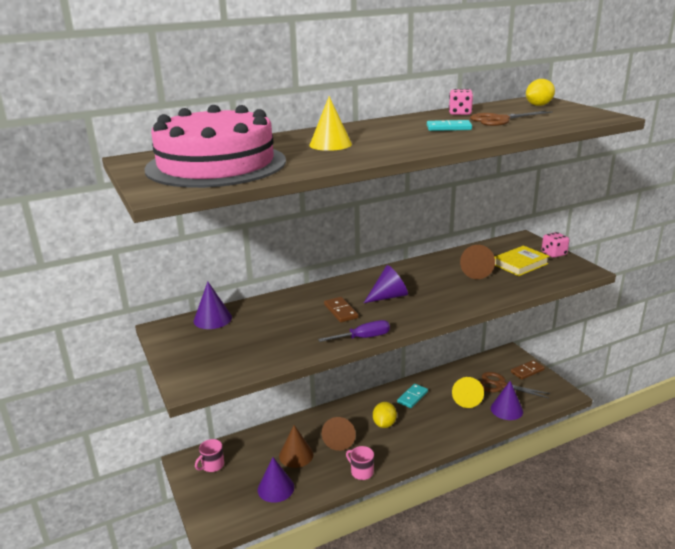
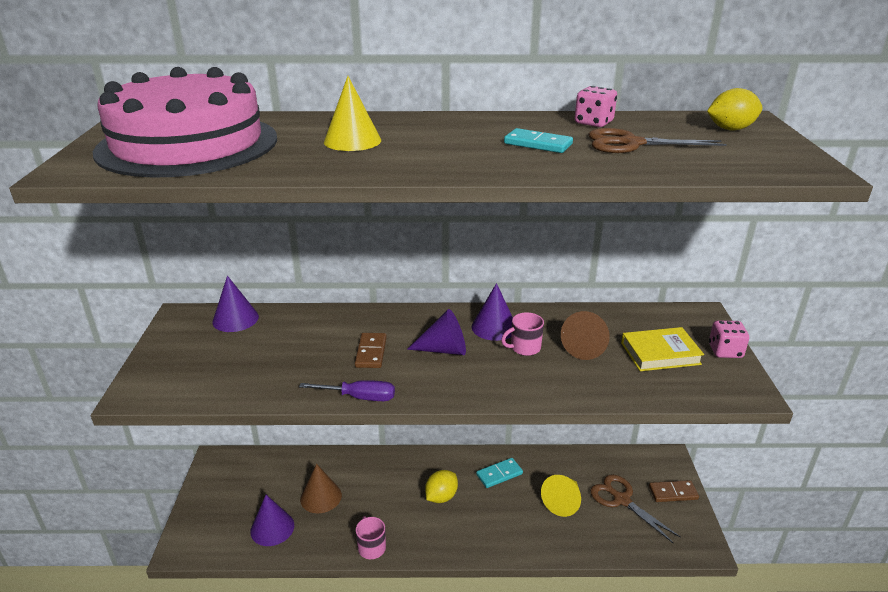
camera: 25 degrees right, 5 degrees up
(212, 465) = (235, 475): pink mug -> pink mug (524, 348)
(339, 440) = (378, 497): brown cone -> none
(506, 409) = (604, 537): purple cone -> purple cone (494, 327)

